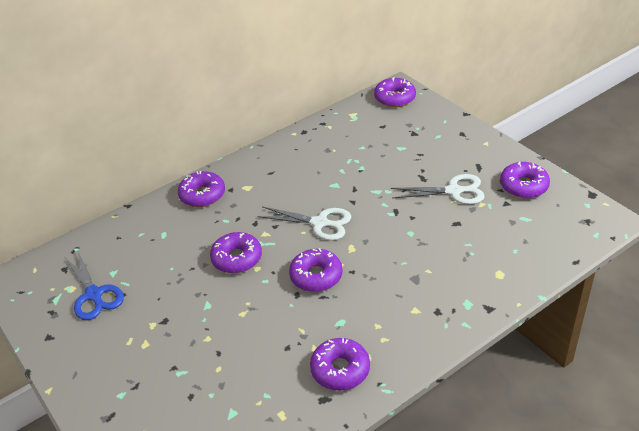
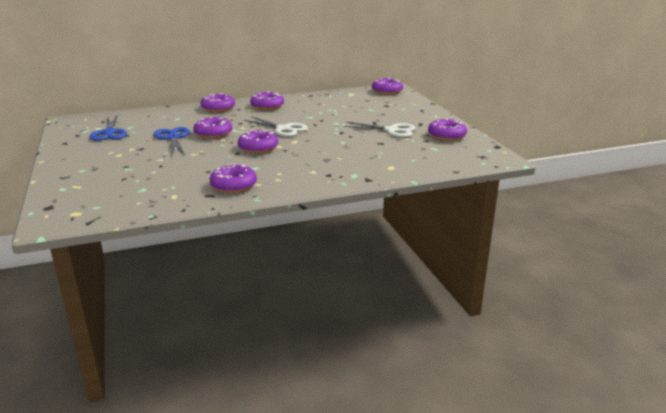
camera: 15 degrees right, 15 degrees down
(190, 284) = (173, 138): none -> blue scissors
(264, 173) = (267, 106): none -> purple donut

